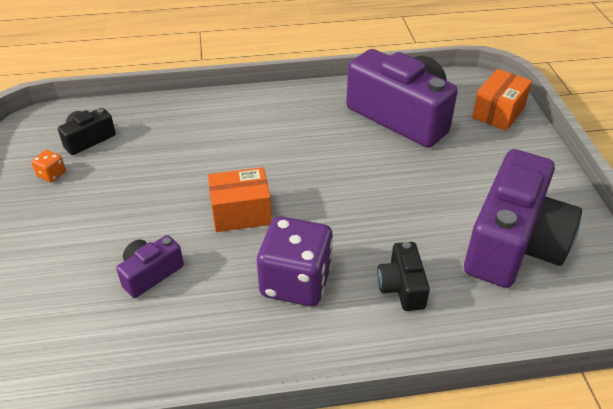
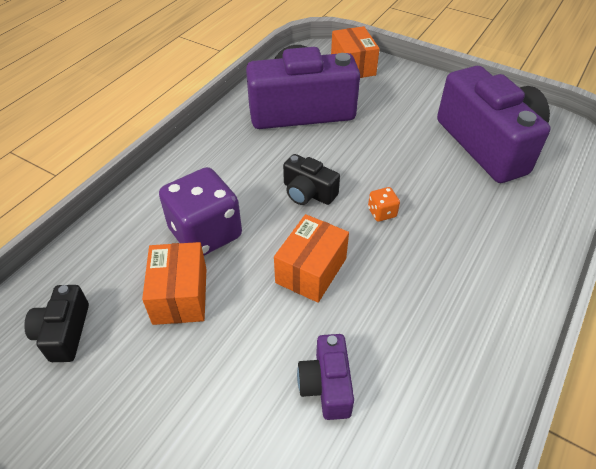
camera: 50 degrees left, 5 degrees up
(52, 174) = (81, 398): orange dice -> orange dice (382, 212)
(158, 166) = (180, 295): none -> orange box
(296, 282) = (427, 283): purple dice -> purple dice (205, 233)
(402, 287) = (484, 224): black camera -> black camera (308, 192)

